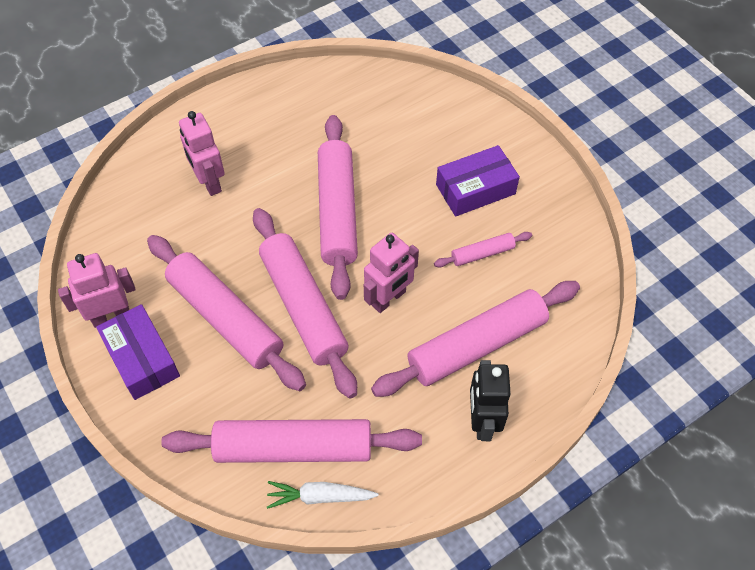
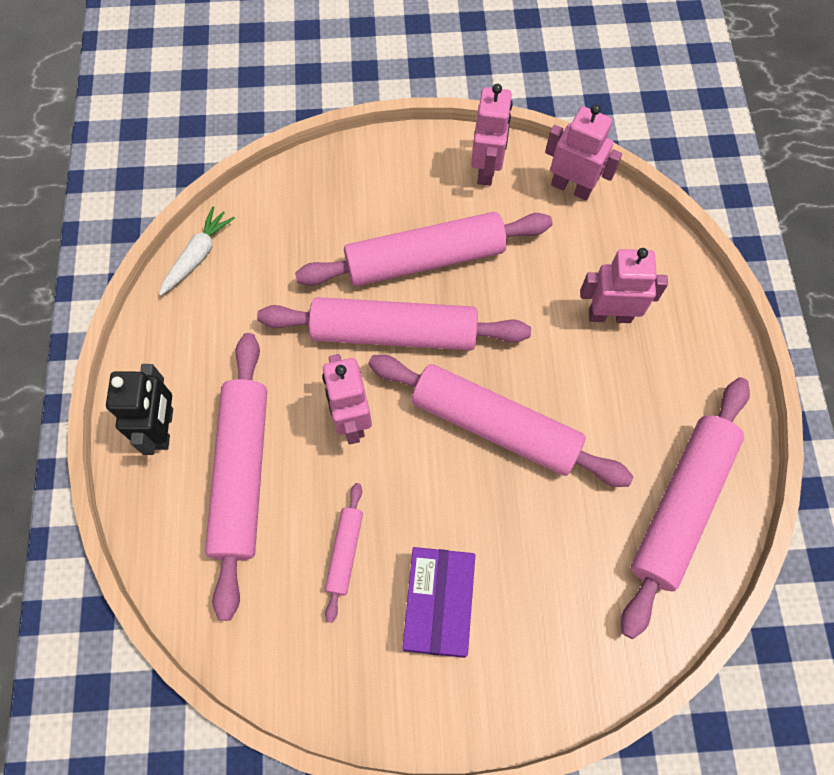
camera: 120 degrees right, 10 degrees up
(102, 250) = (571, 187): none -> pink robot
(141, 358) = (424, 176): purple box -> none
(293, 448) = (255, 256): pink rolling pin -> pink rolling pin (680, 505)
(482, 421) = (163, 428): black robot -> black robot turned 60 degrees clockwise

